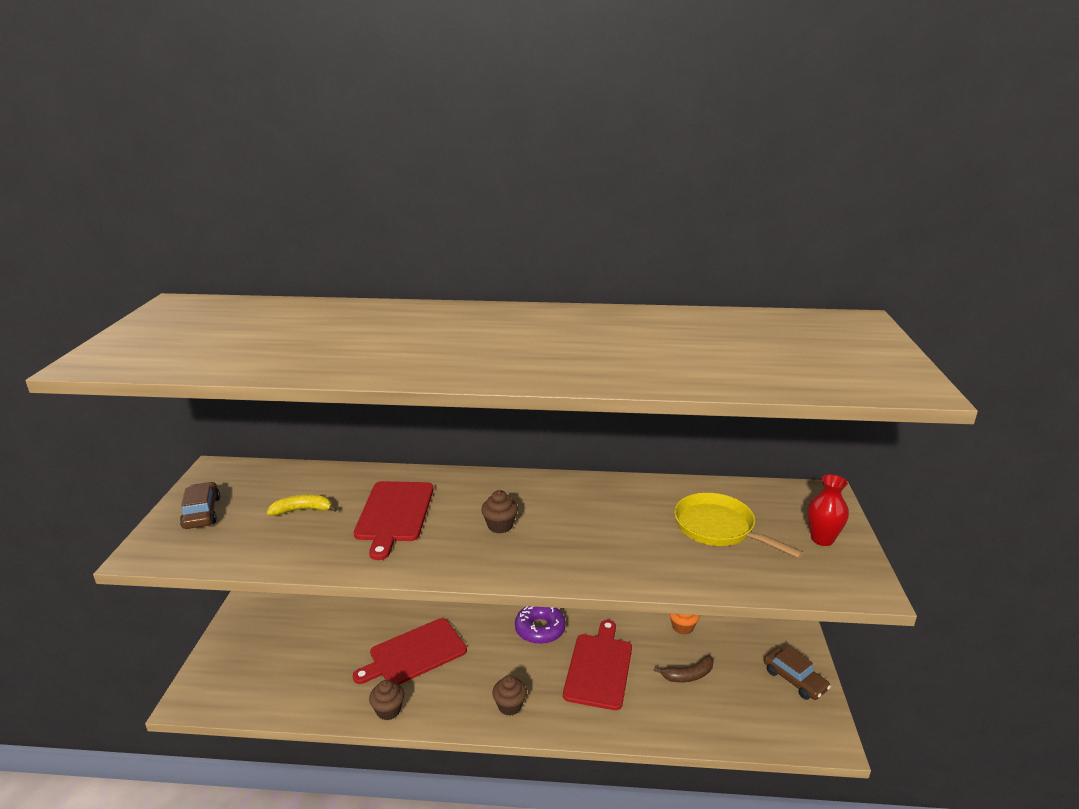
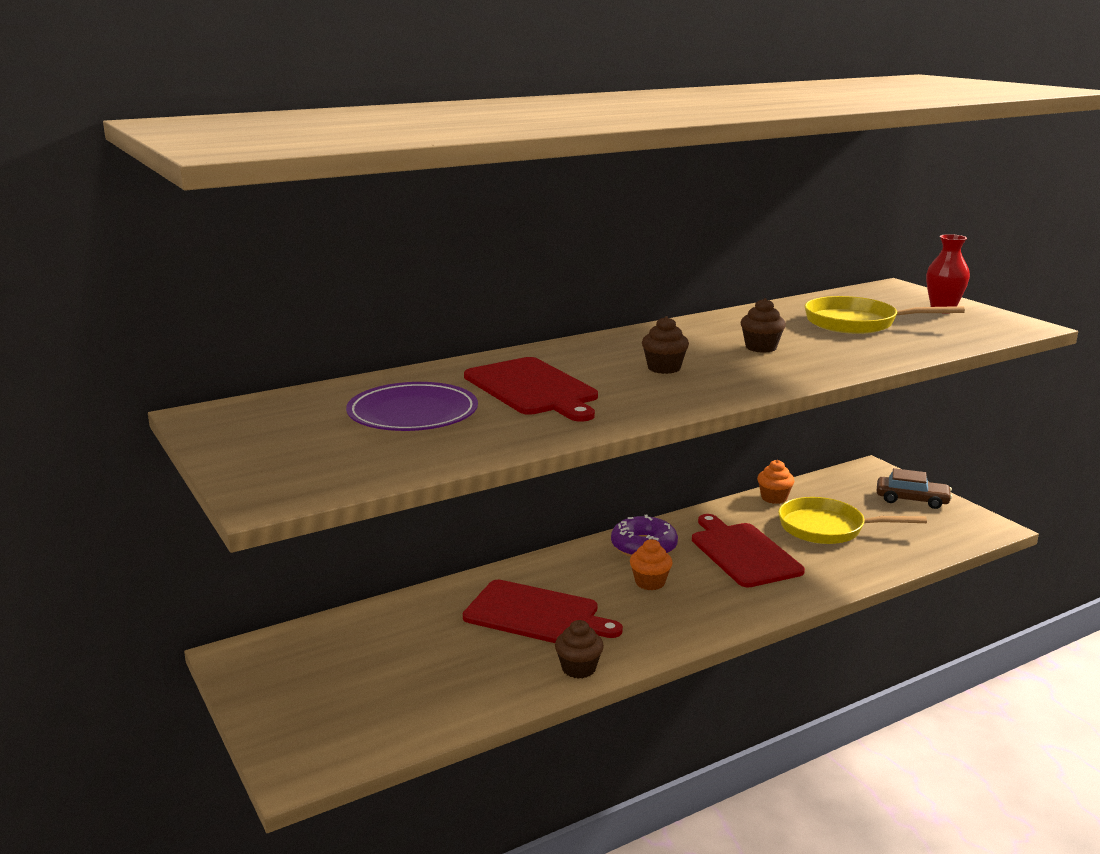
camera: 35 degrees left, 5 degrees down
(202, 513) = (274, 449): brown car -> none
(302, 510) = (413, 413): yellow banana -> purple plate
(414, 653) = (536, 614): red cutting board -> red cutting board turned 90 degrees counterclockwise
(508, 662) = (650, 582): none -> orange cupcake
(510, 706) = (701, 612): brown cupcake -> brown cupcake (761, 347)
(688, 675) = (827, 528): brown banana -> yellow pan

